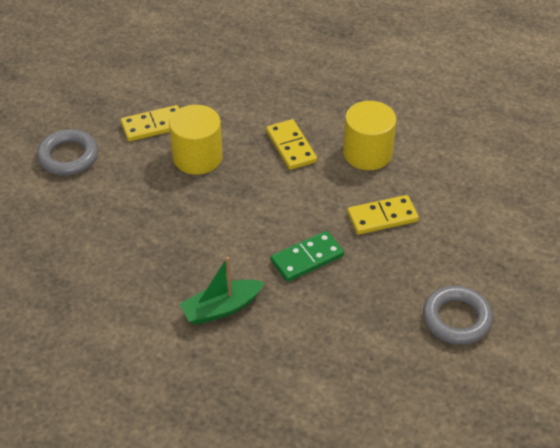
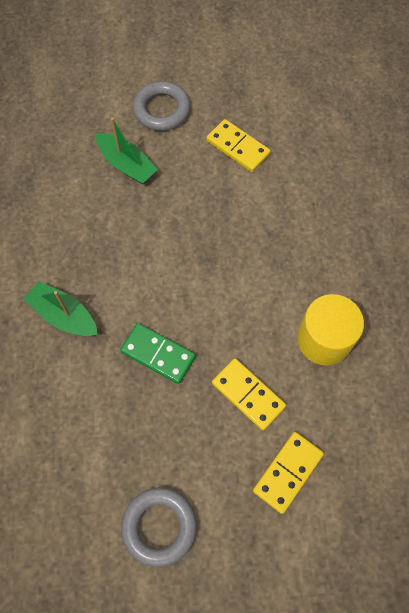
camera: 60 degrees right, 20 degrees up
(104, 203) = (126, 164): none -> green boat
(197, 157) = (223, 201): yellow cylinder -> none
(291, 147) = (287, 268): yellow domino -> yellow domino (287, 472)

